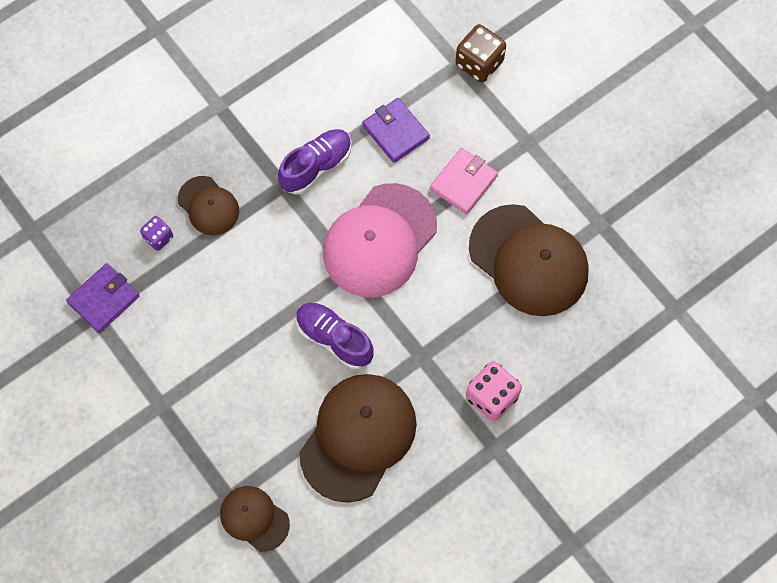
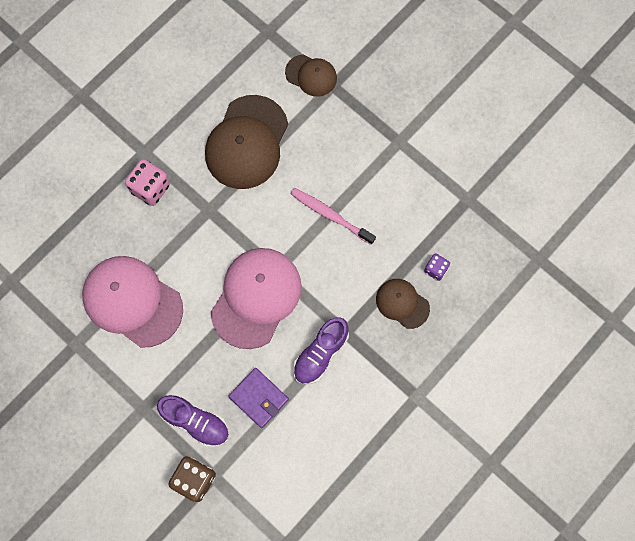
camera: 170 degrees right, 5 degrees up
(104, 299) = (464, 212): purple wallet -> none
(270, 324) = (330, 215): none -> pink toothbrush
(334, 339) = (278, 212): purple shoe -> purple shoe (196, 422)
(463, 182) = (194, 361): pink wallet -> none
(528, 260) = (132, 301): brown cap -> pink cap

